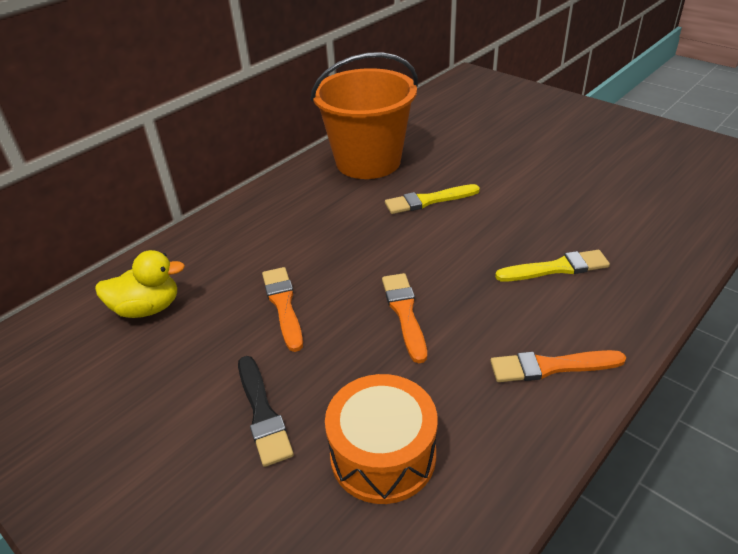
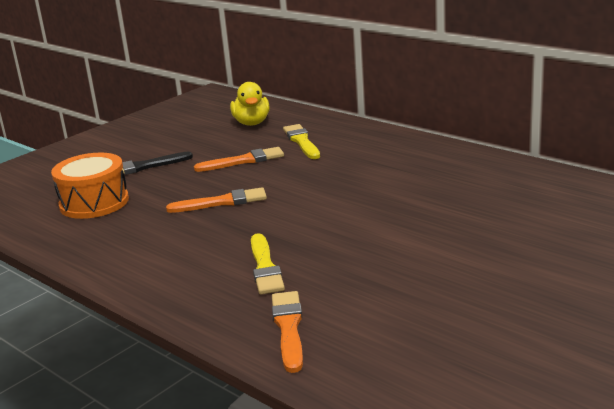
camera: 90 degrees right, 15 degrees down
(368, 161) = (462, 173): orange bucket -> none
(428, 200) = (386, 205): yellow brush -> yellow brush (302, 141)
(551, 366) = (141, 259): orange brush -> orange brush (288, 328)

